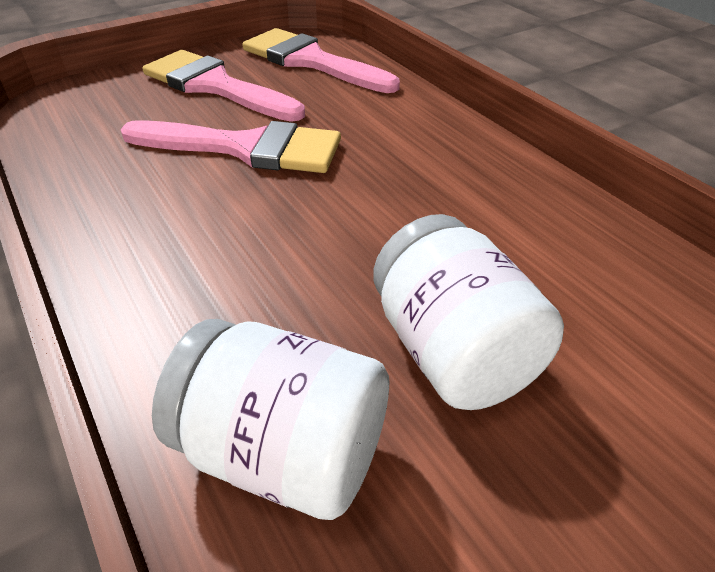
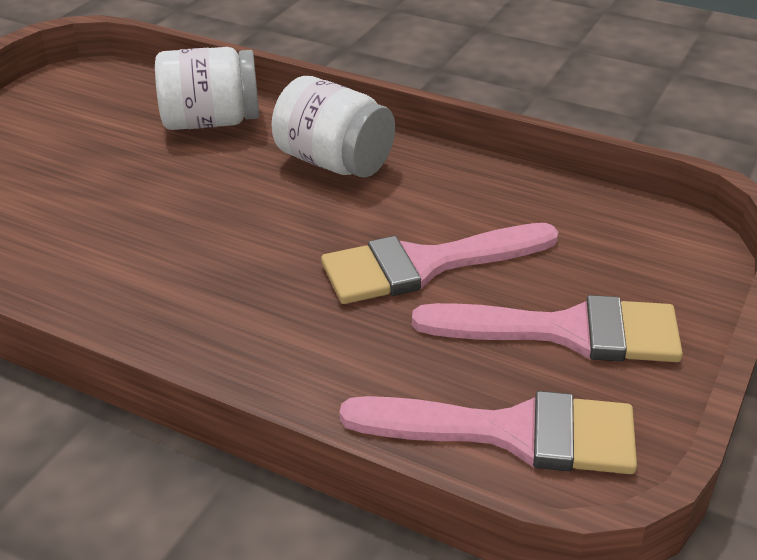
camera: 150 degrees right, 5 degrees down
(453, 351) = (142, 182): white jar -> white jar (334, 162)

